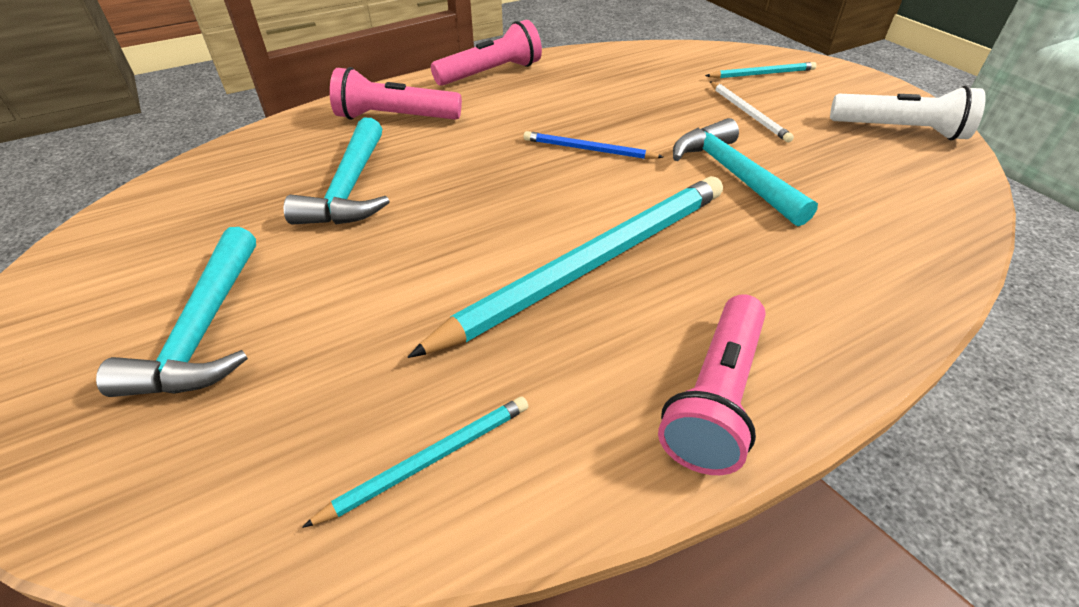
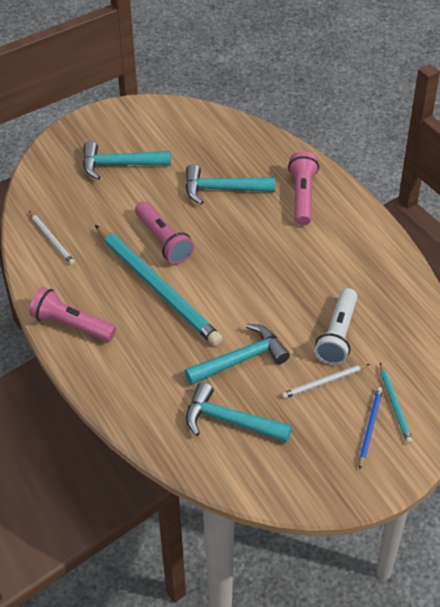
camera: 90 degrees right, 5 degrees up
(429, 460) = (52, 239): turquoise pencil -> white pencil
(491, 73) = (374, 237): pink flashlight -> pink flashlight (163, 240)
(588, 149) = (268, 290): blue pencil -> blue pencil (370, 427)
(856, 185) = (230, 421): none -> turquoise hammer
(899, 130) = (305, 471): white flashlight -> white flashlight (338, 335)

